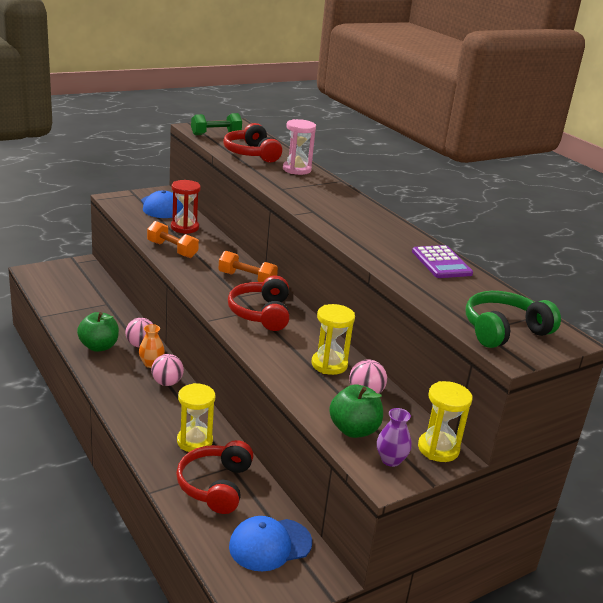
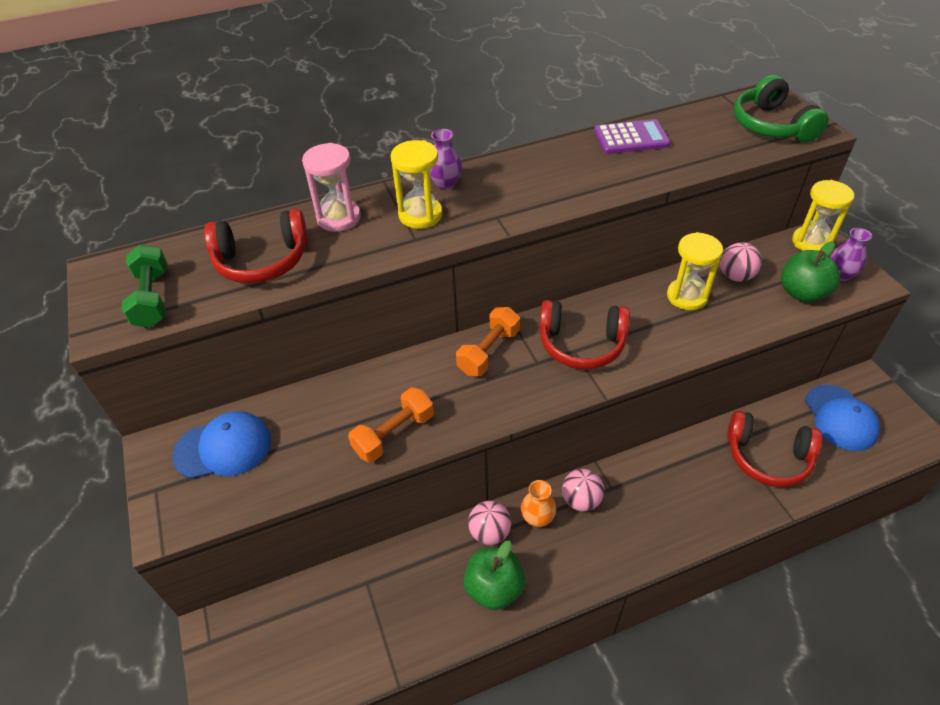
camera: 75 degrees left, 20 degrees up
(184, 228) = (314, 417): red hourglass -> none
(194, 441) = (696, 473): yellow hourglass -> yellow hourglass (420, 215)
(345, 197) = (445, 184): none -> purple vase

